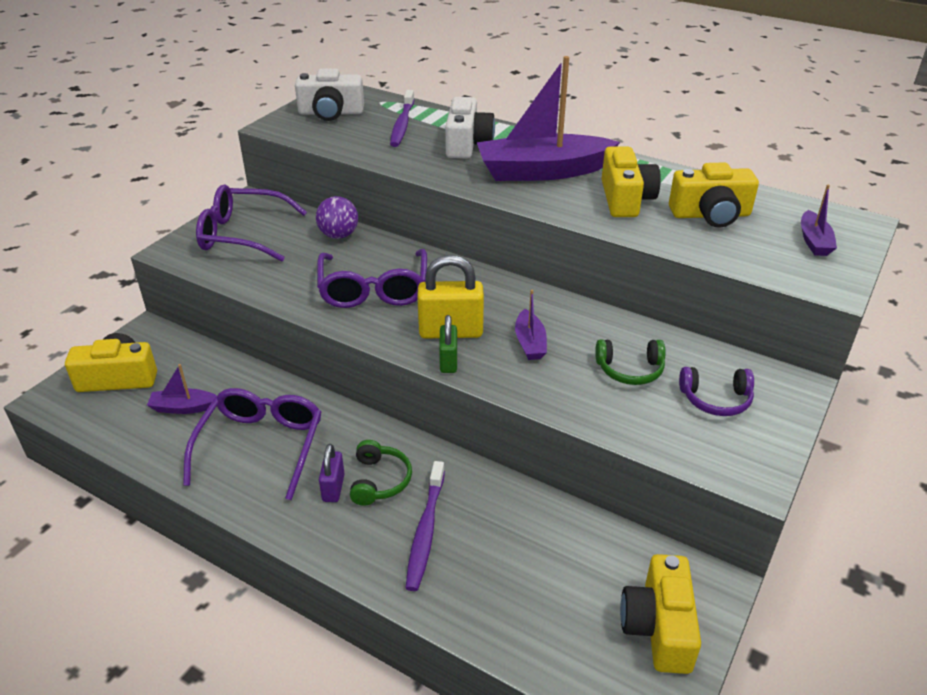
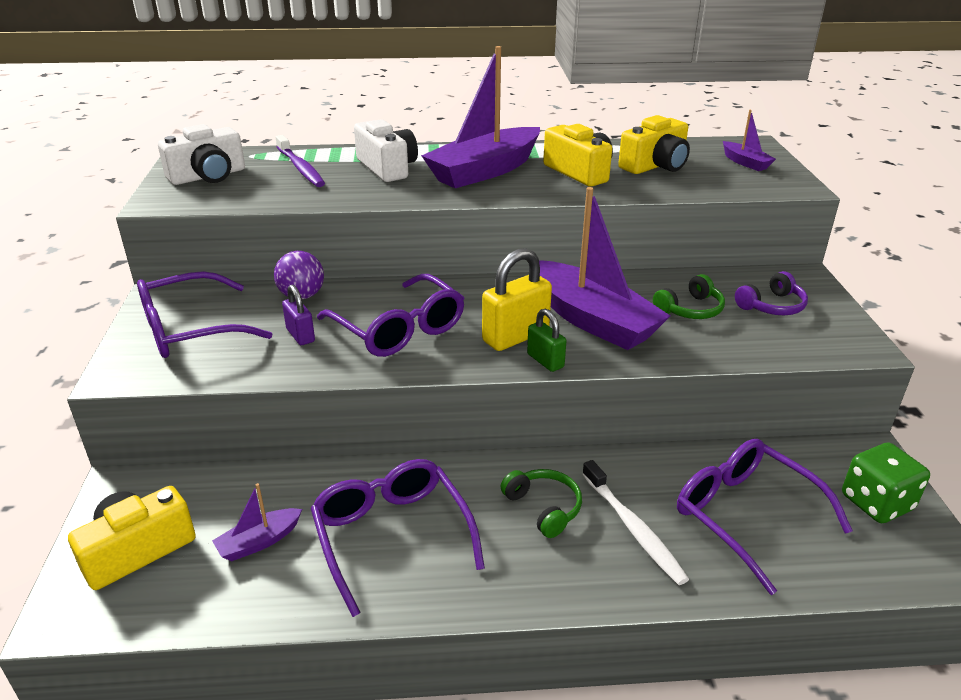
camera: 35 degrees left, 5 degrees down
(333, 488) = (509, 536): purple padlock -> purple padlock (300, 335)
(425, 530) = (633, 528): purple toothbrush -> white toothbrush
(525, 571) = (745, 515): none -> purple glasses
(530, 343) = (592, 319): purple boat -> purple boat, size x2.22
(658, 627) = (876, 502): yellow camera -> green dice

